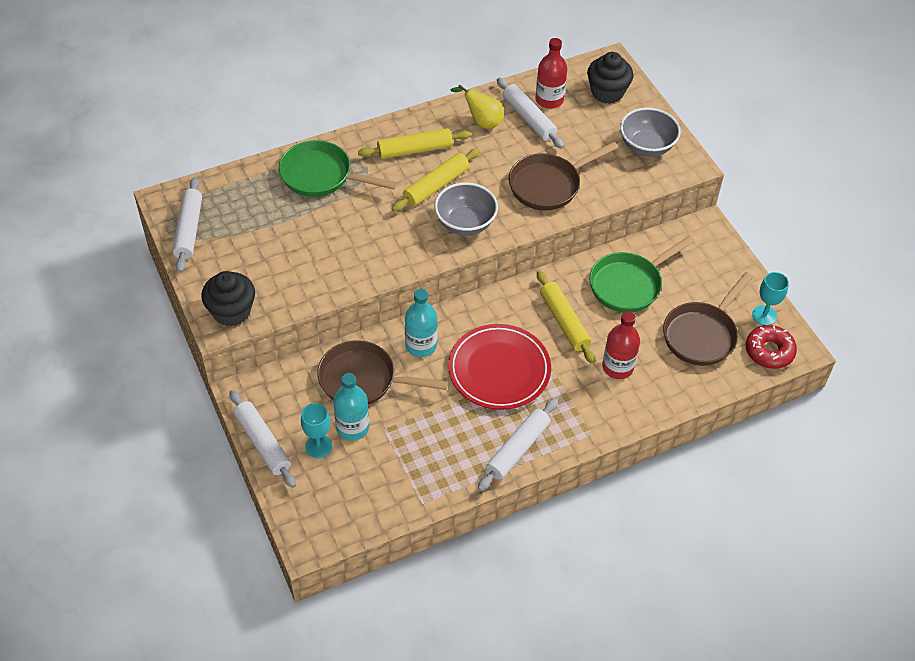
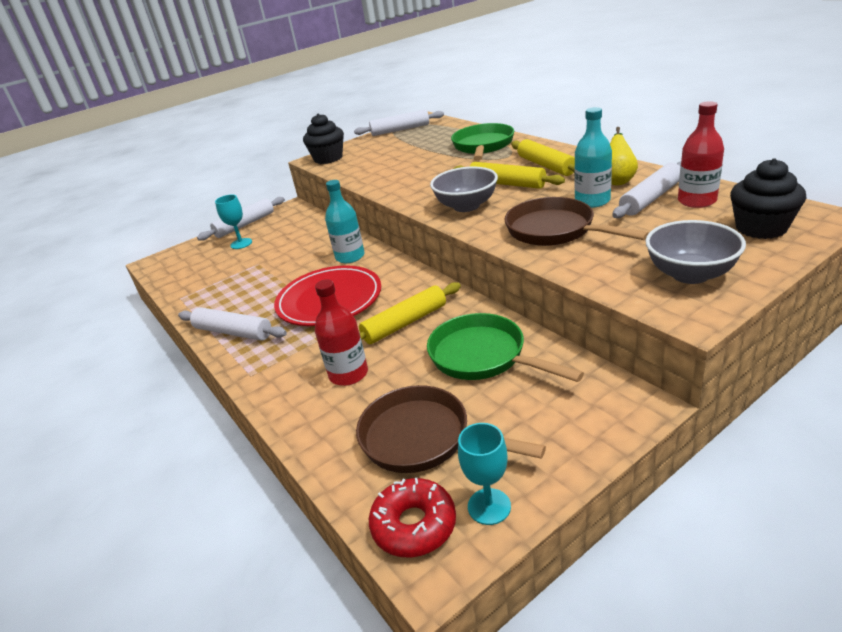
camera: 85 degrees right, 20 degrees down
(352, 427) = (259, 251): turquoise bottle -> turquoise bottle (592, 201)
(363, 380) = (307, 243): brown pan -> none

